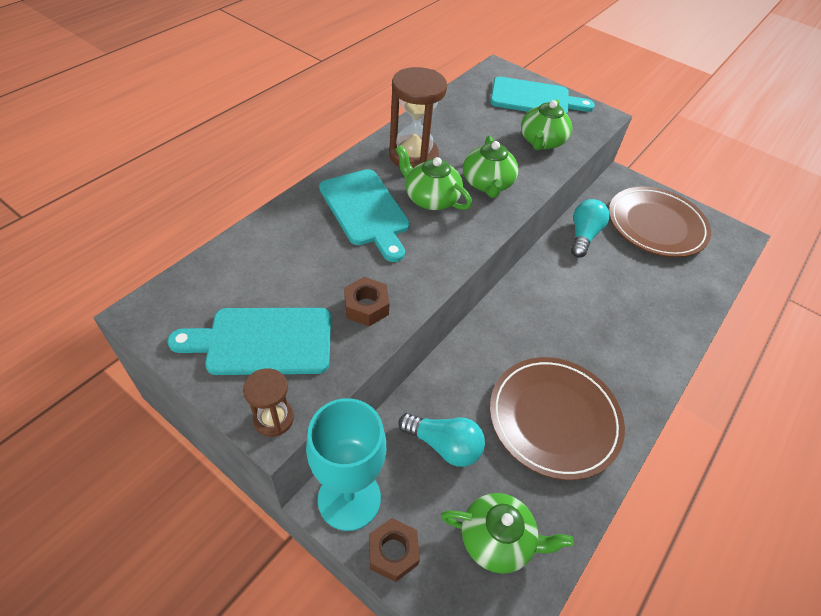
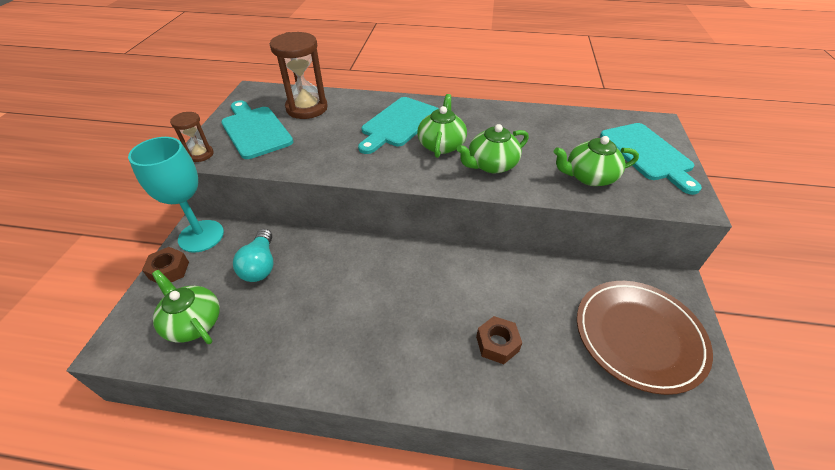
camera: 65 degrees right, 5 degrees down
(366, 307) = (308, 155): brown nut -> brown nut (497, 343)
(413, 156) = (480, 122): brown hourglass -> brown hourglass (307, 108)
(497, 539) = (193, 322): green teapot -> green teapot turned 150 degrees clockwise
(554, 418) = (318, 323): brown plate -> none
(583, 235) = (552, 278): turquoise light bulb -> none

